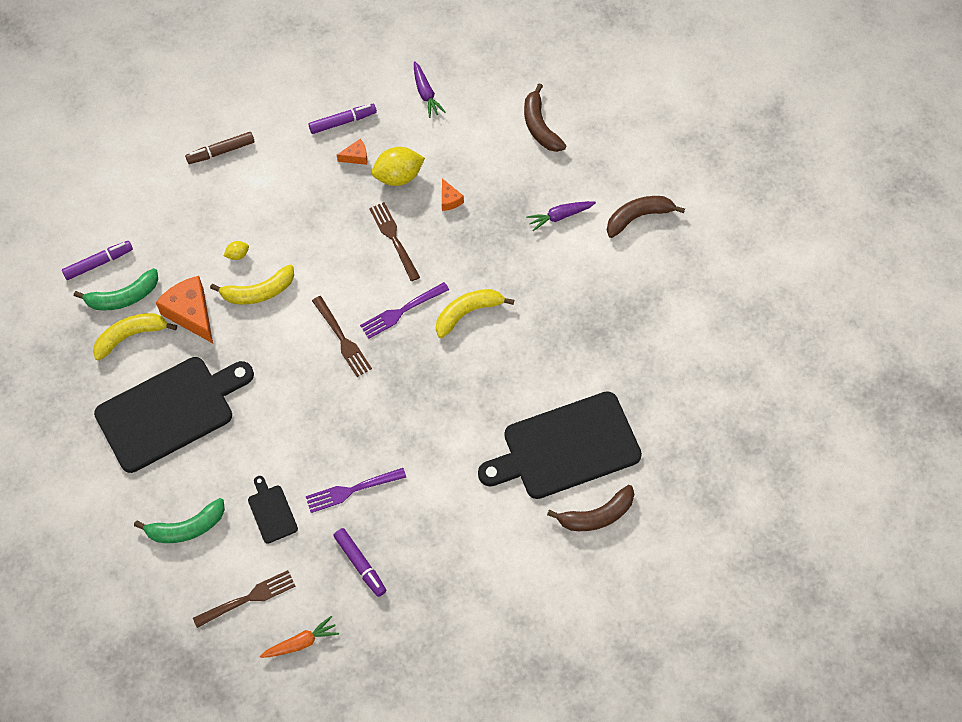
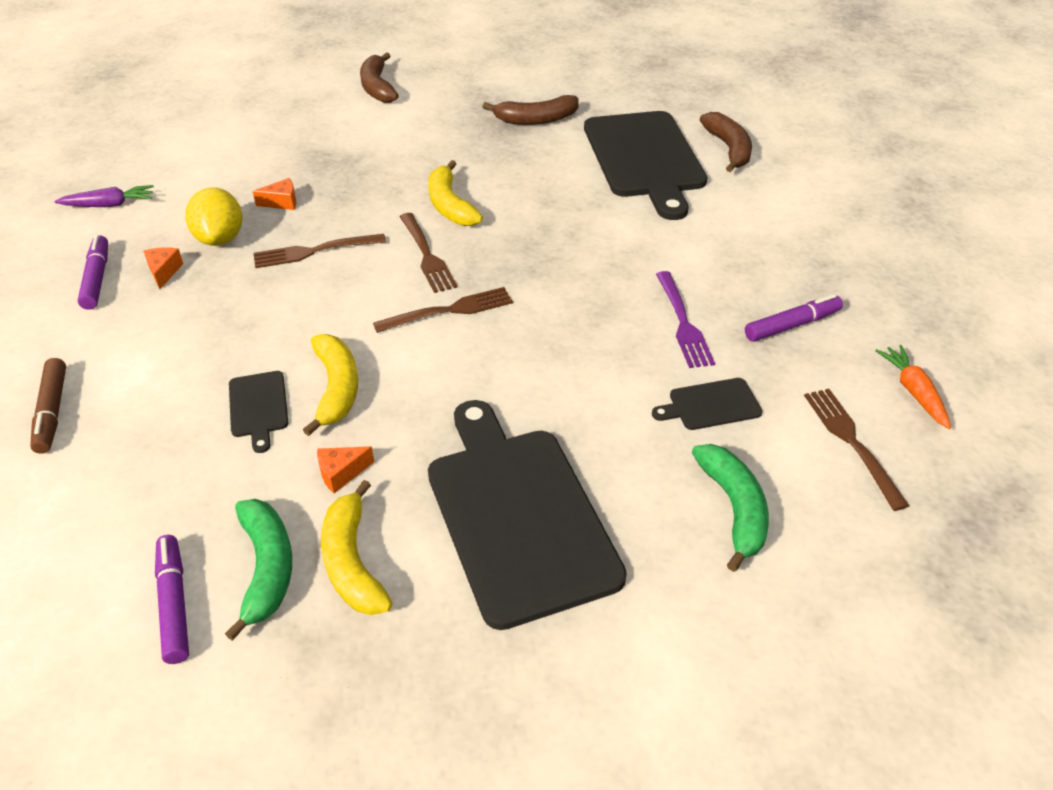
camera: 80 degrees left, 20 degrees down
(191, 313) = (341, 473): orange cheese -> orange cheese, size x0.49
(237, 255) = (258, 407): yellow lemon -> black cutting board
(402, 311) = (427, 255): purple fork -> brown fork
(540, 126) = (221, 131): brown banana -> brown banana (536, 119)
(560, 216) = (350, 131): purple carrot -> none

